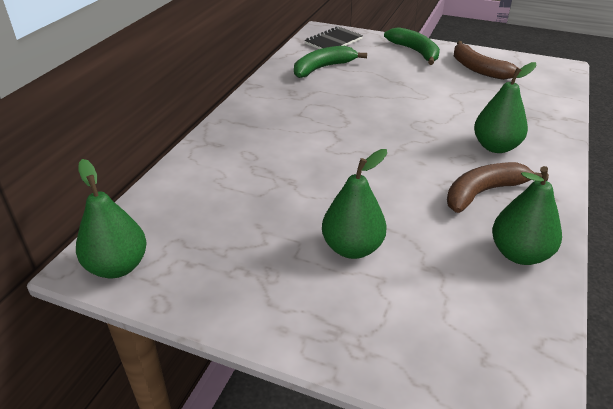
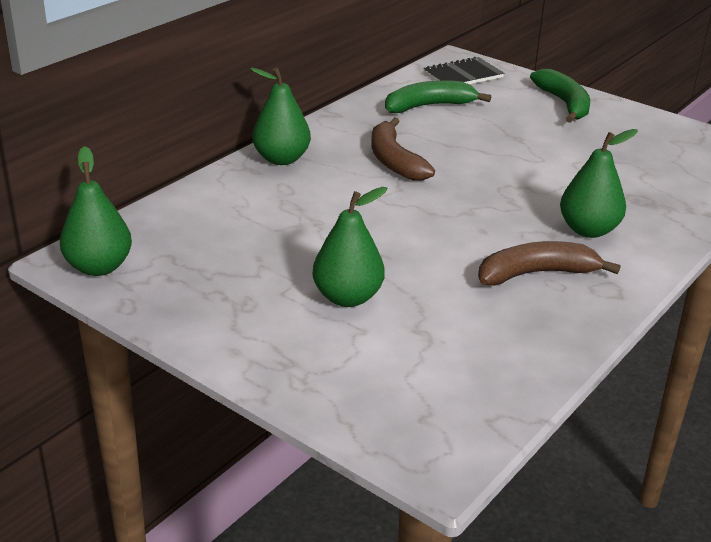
camera: 15 degrees right, 5 degrees down
(478, 69) = (635, 138): brown banana -> brown banana (394, 160)
(519, 254) = (532, 339): green pear -> green pear (281, 159)

